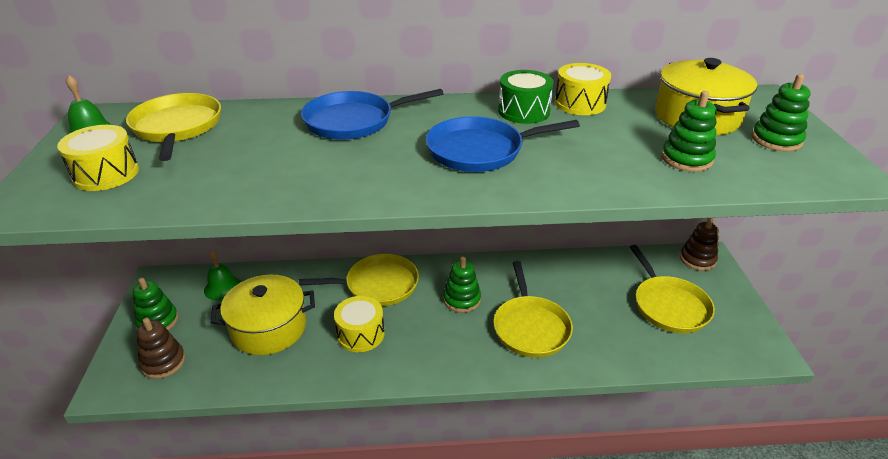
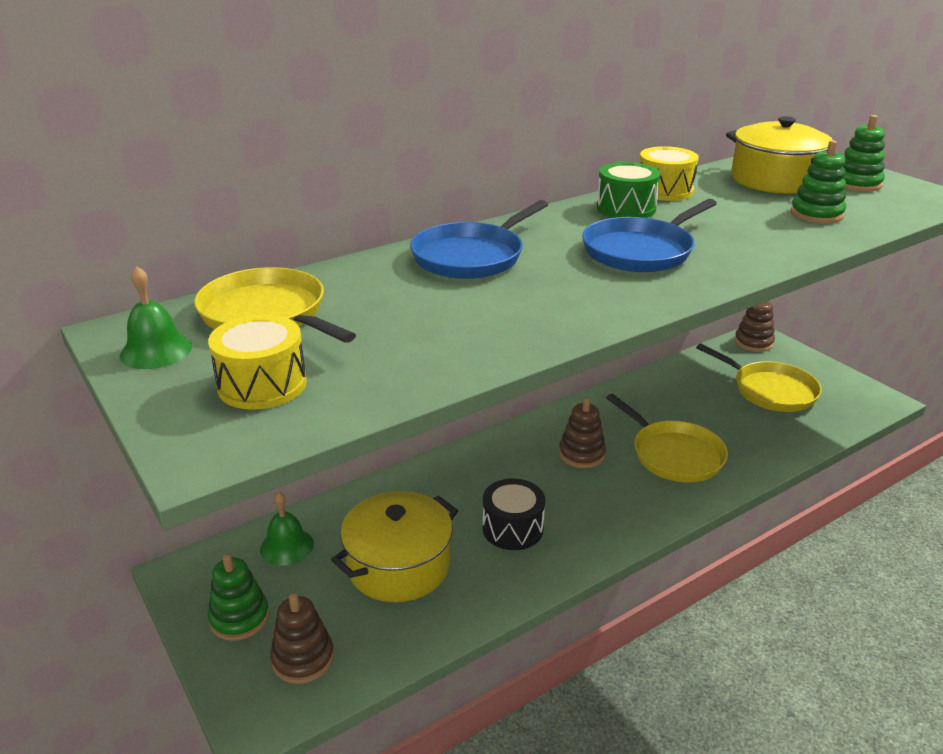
camera: 30 degrees left, 5 degrees down
(361, 334) = (512, 528): yellow drum -> black drum
(378, 285) = (478, 473): yellow pan -> none
(462, 299) = (582, 454): green stacking toy -> brown stacking toy

